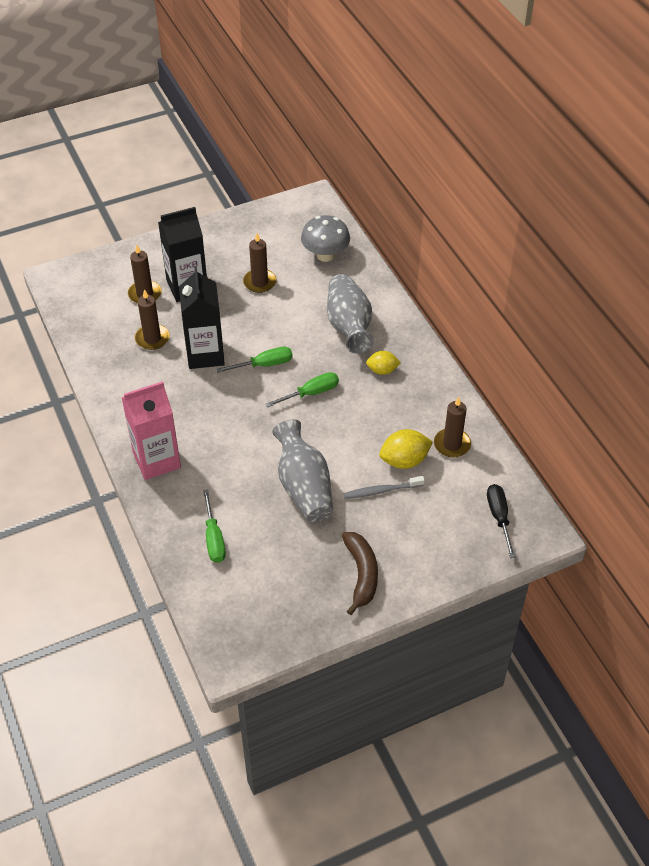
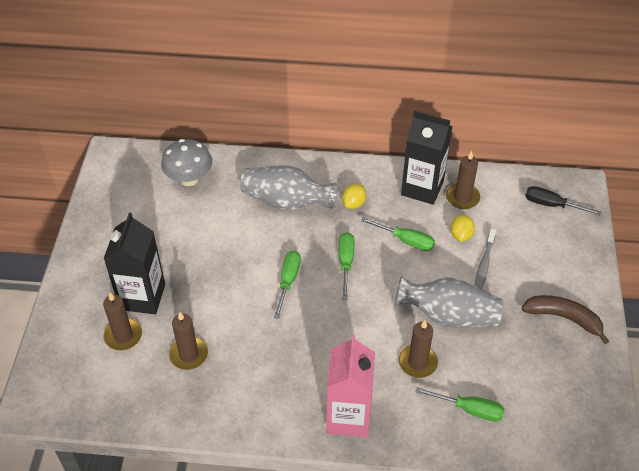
camera: 60 degrees left, 0 degrees up
(205, 354) = (242, 320): black carton -> black carton (422, 188)
(259, 282) = (183, 239): brown candle -> brown candle (417, 362)
(367, 423) = (406, 240): none -> green screwdriver
(404, 460) = (461, 235): yellow lemon -> yellow lemon, size x0.65

